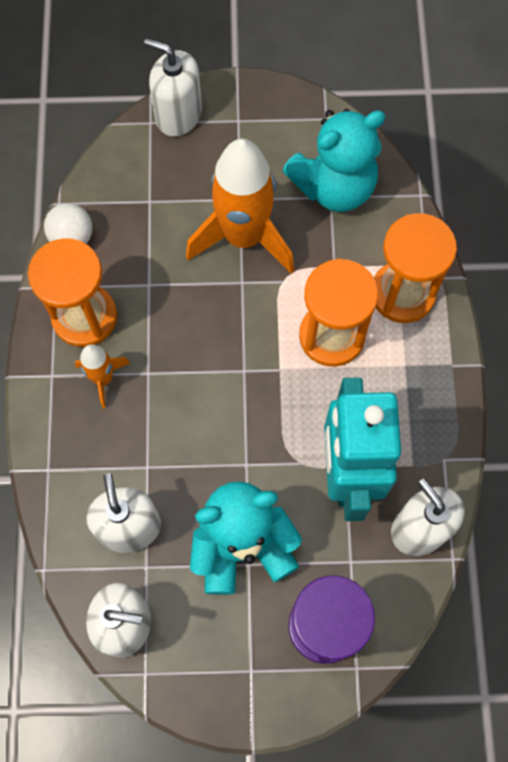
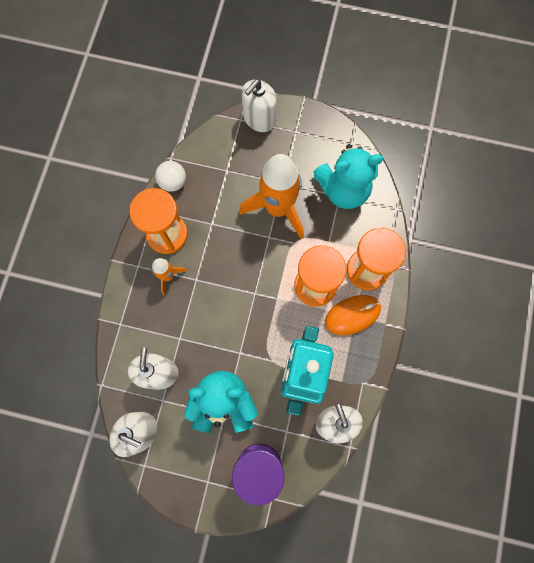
camera: 15 degrees right, 5 degrees up
(178, 115) = (259, 119): white soap dispenser -> white soap dispenser turned 90 degrees counterclockwise
(400, 364) = (352, 315): none -> orange mouse

